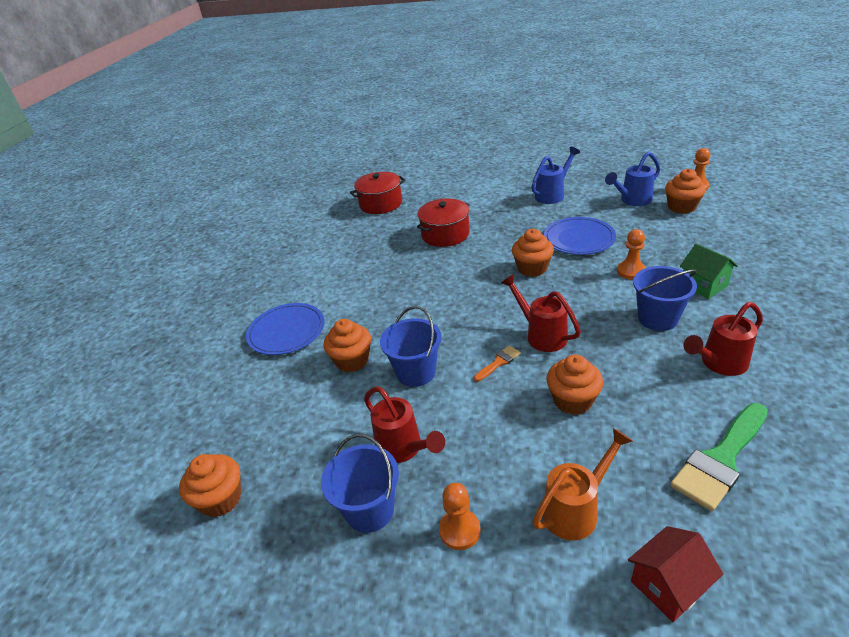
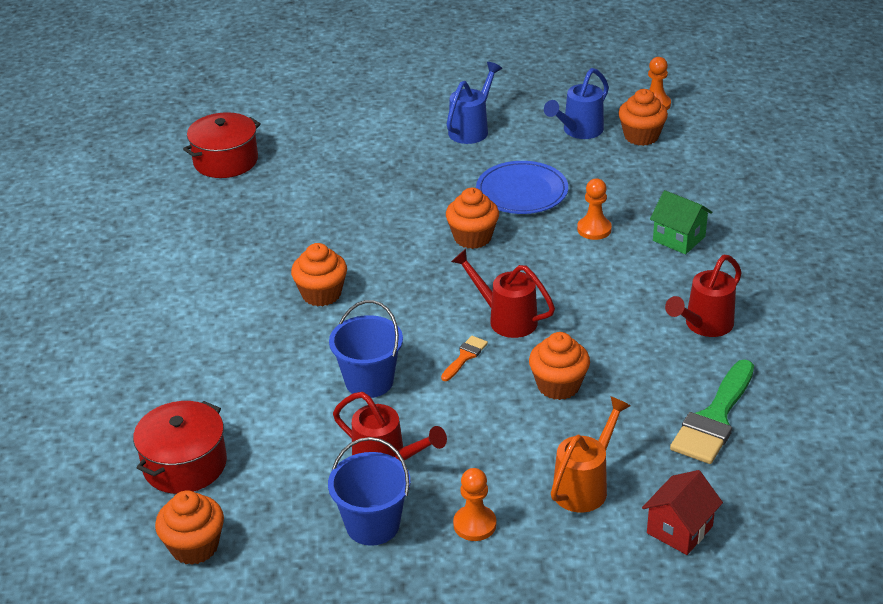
camera: 20 degrees left, 0 degrees up
(286, 331) = (175, 356): blue plate -> none
(352, 360) = (282, 379): orange cupcake -> orange cupcake (321, 294)
(445, 234) = (341, 201): red pot -> red pot (185, 464)
(657, 318) = (633, 283): blue bucket -> none

